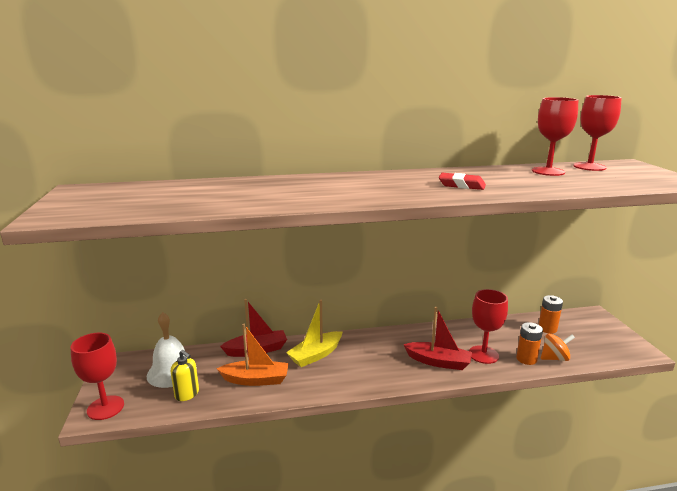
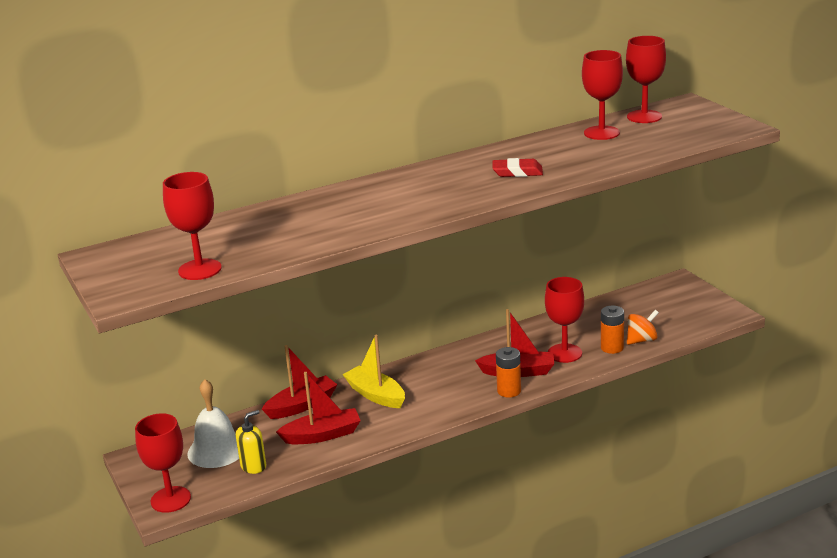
camera: 15 degrees left, 5 degrees up
(134, 209) = (200, 269): none -> red goblet
(187, 394) = (253, 466): yellow soap dispenser -> yellow soap dispenser turned 60 degrees counterclockwise
(255, 380) = (322, 435): orange boat -> red boat
(316, 355) = (376, 395): yellow boat -> yellow boat turned 105 degrees clockwise
(547, 329) = (628, 309): orange battery -> orange battery (509, 391)

